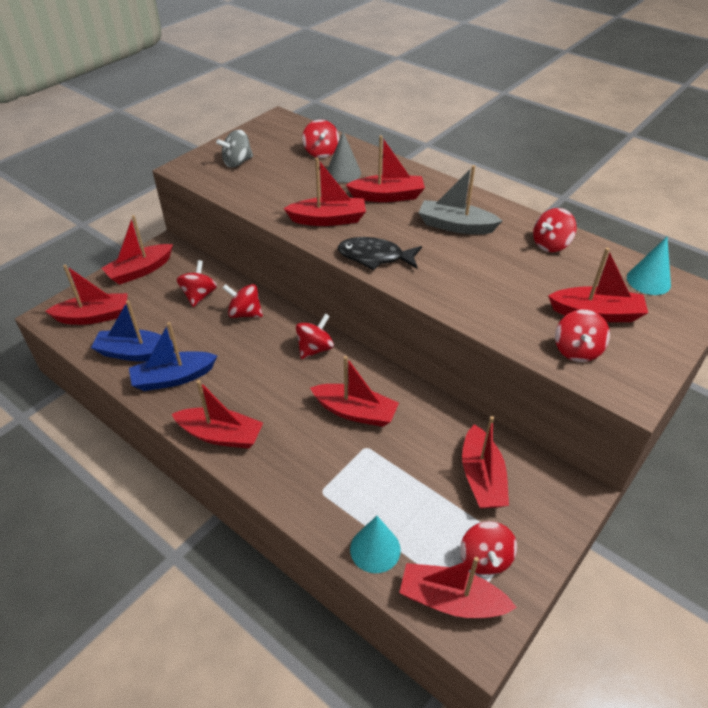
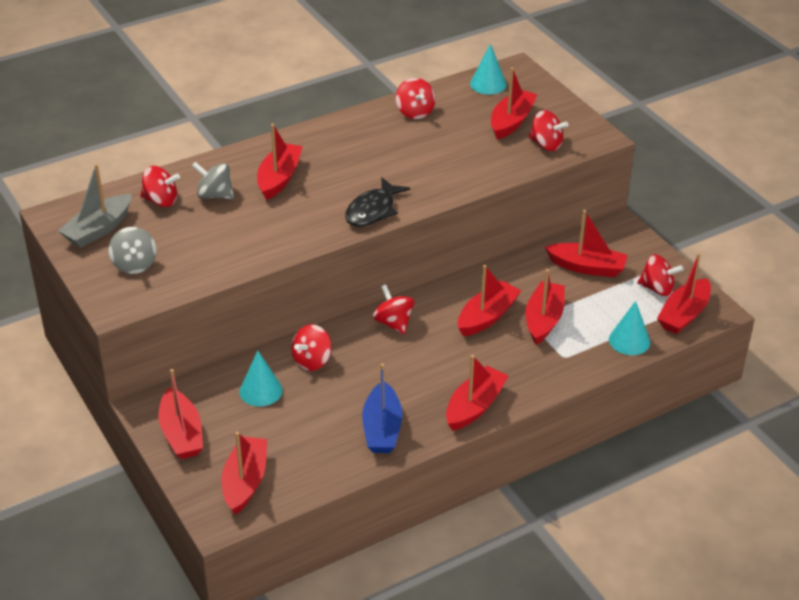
camera: 70 degrees left, 5 degrees down
(135, 353) = (328, 453): blue boat -> none
(199, 296) = (261, 391): red spinning top -> turquoise cone
(328, 219) = (294, 224): red boat -> red boat (543, 320)
(343, 173) = (215, 195): grey cone -> grey spinning top
(455, 226) = (355, 152): grey boat -> grey boat (98, 229)

